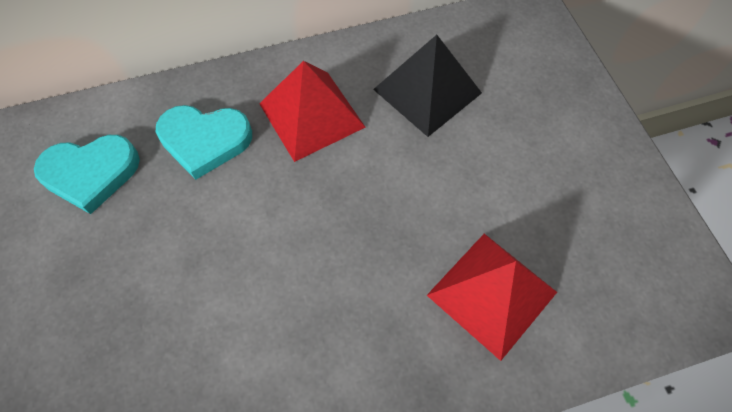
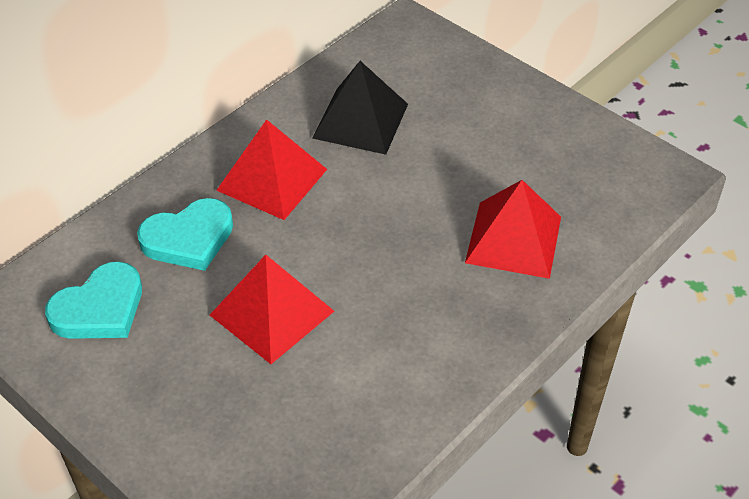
camera: 30 degrees left, 15 degrees down
(219, 254) = (272, 312): none -> red pyramid

